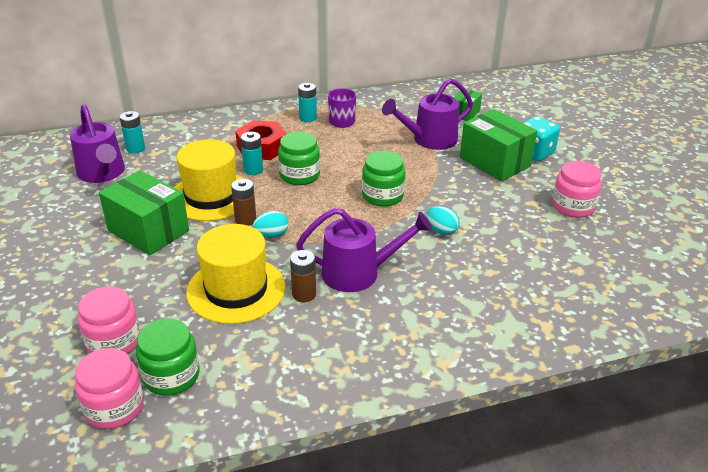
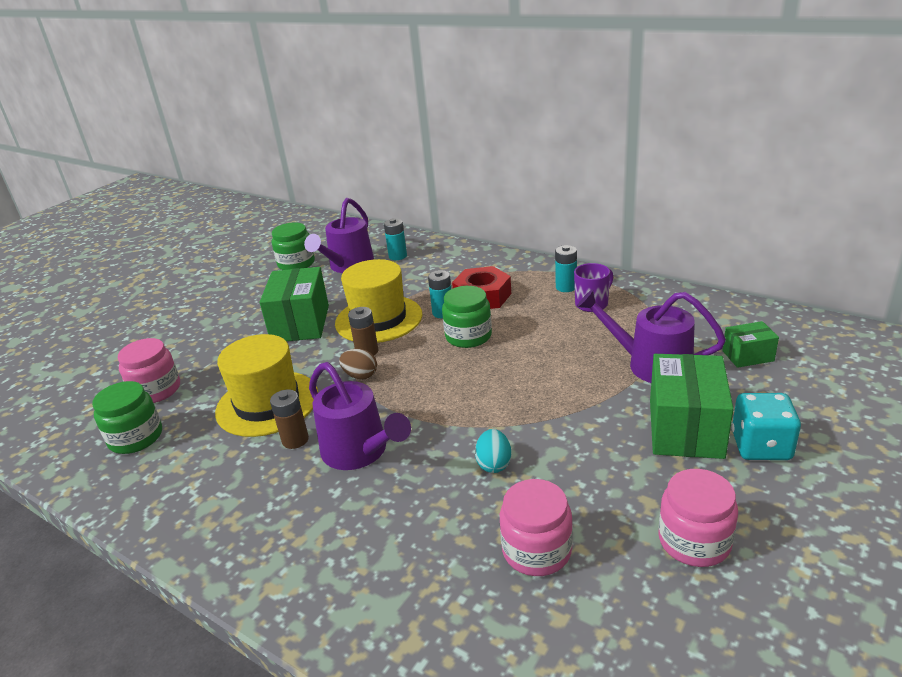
camera: 55 degrees right, 5 degrees down
(114, 407) = (84, 434): pink jar -> pink jar (536, 550)
(271, 235) = (360, 375): turquoise egg -> brown egg
(382, 196) = (503, 395): green jar -> green jar (296, 264)

